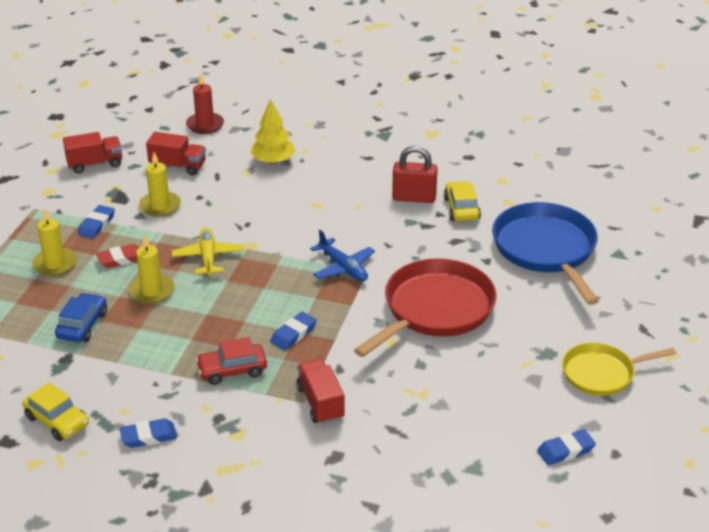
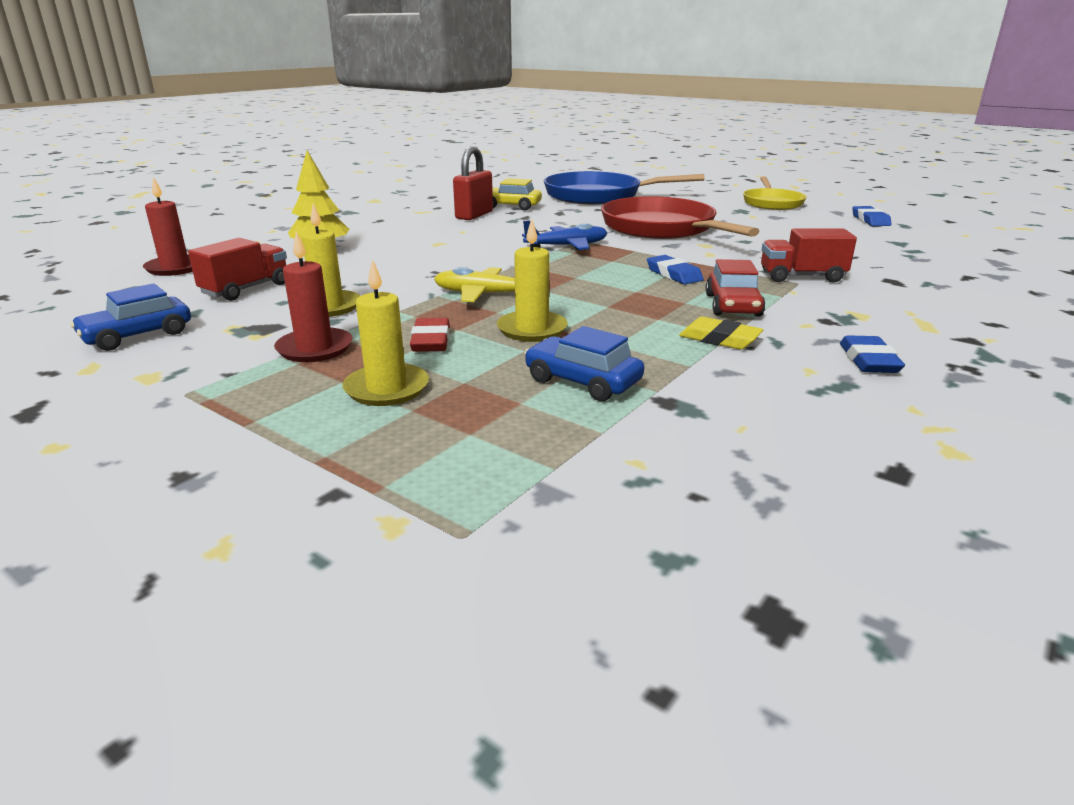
camera: 70 degrees left, 10 degrees down
(57, 421) = (835, 422): yellow car -> none
(95, 164) = (137, 335): red truck -> blue car
(96, 225) = (315, 348): blue eraser -> red candle
(163, 369) = (719, 339): none -> yellow eraser

